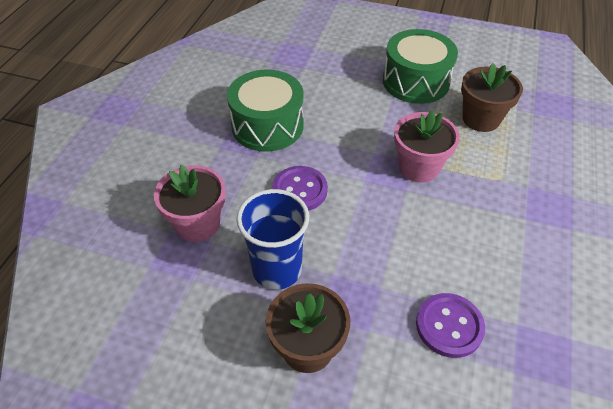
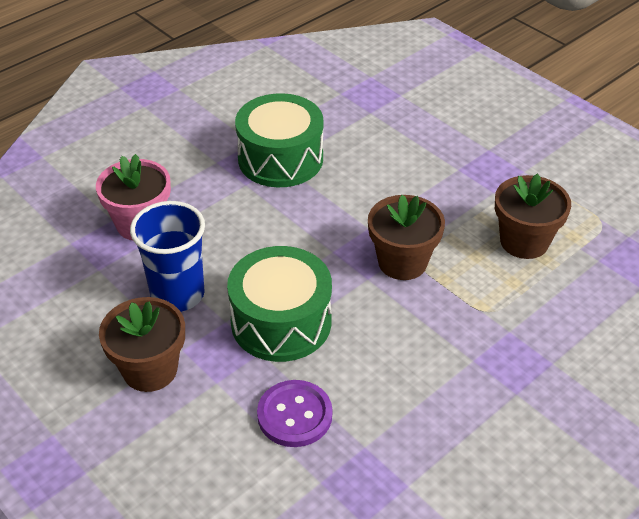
camera: 30 degrees right, 5 degrees down
(300, 190) = (259, 233): purple button -> none
(415, 81) = (485, 173): green drum -> green drum (281, 322)
(418, 167) = (402, 262): pink flower pot -> brown flower pot

